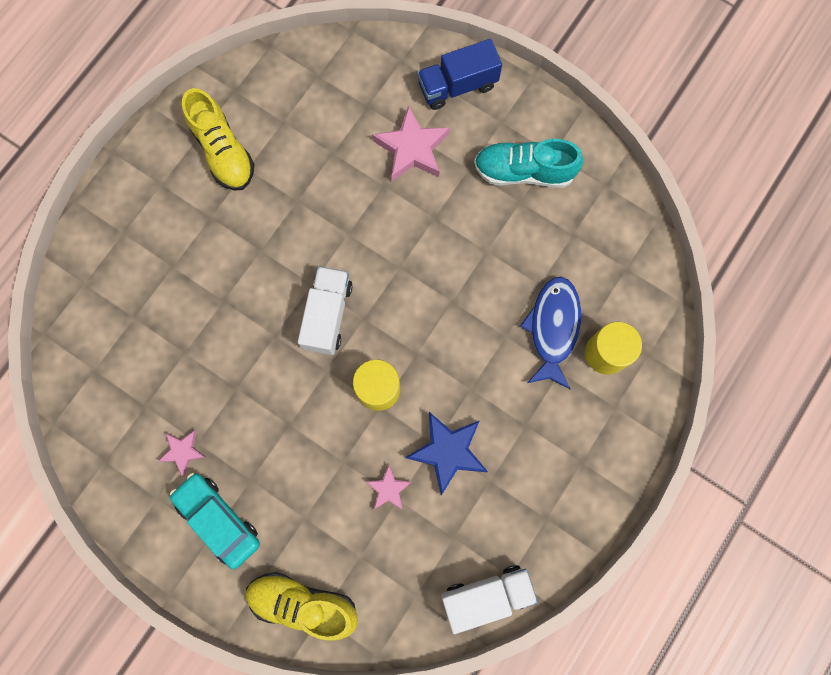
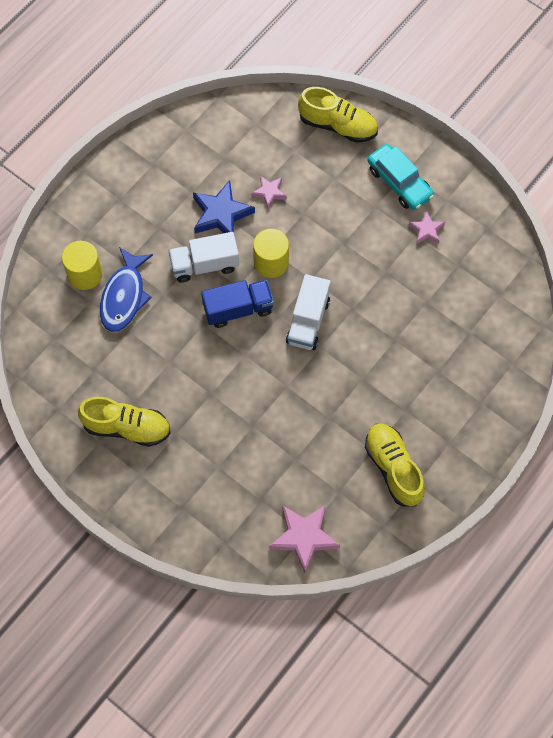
camera: 175 degrees left, 10 degrees down
(412, 149) = (223, 456): pink star -> pink star (304, 537)
(457, 86) = (175, 512): blue truck -> blue truck (238, 309)
(486, 595) = (204, 120): white truck -> white truck (204, 265)
(523, 171) = (127, 427): turquoise shoe -> yellow shoe

